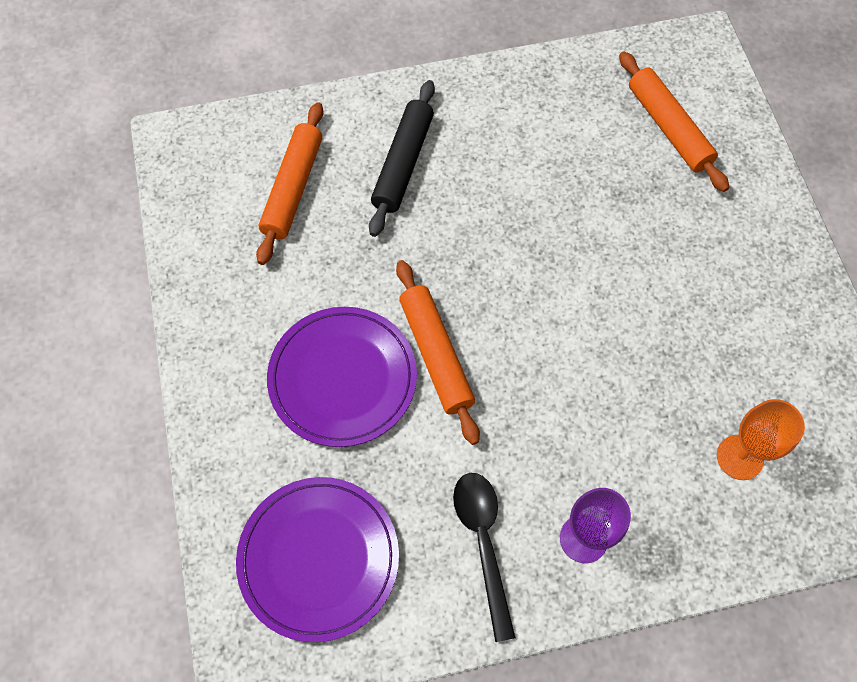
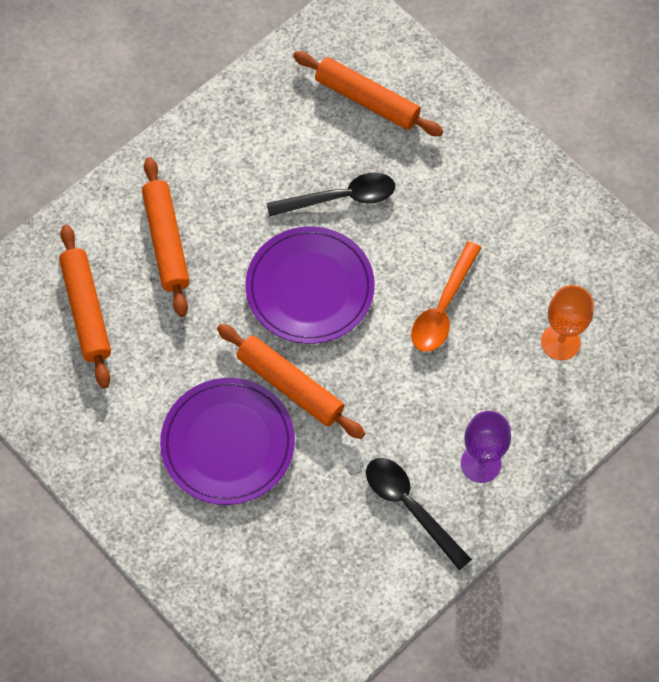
camera: 30 degrees left, 0 degrees up
(319, 558) = (295, 586): purple plate -> purple plate (310, 288)
(403, 164) = (166, 241): black rolling pin -> orange rolling pin
(590, 203) = (340, 198): none -> black spoon
(633, 358) = (443, 307): none -> orange spoon

